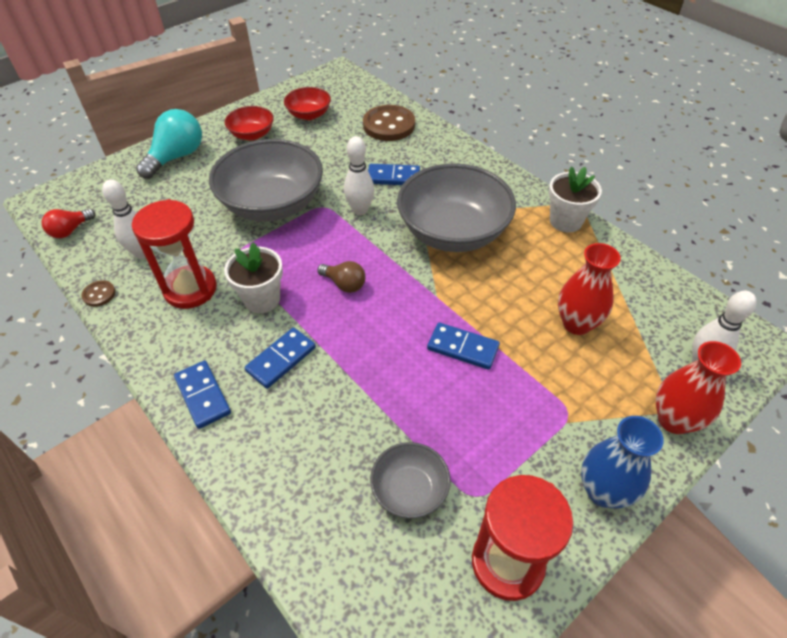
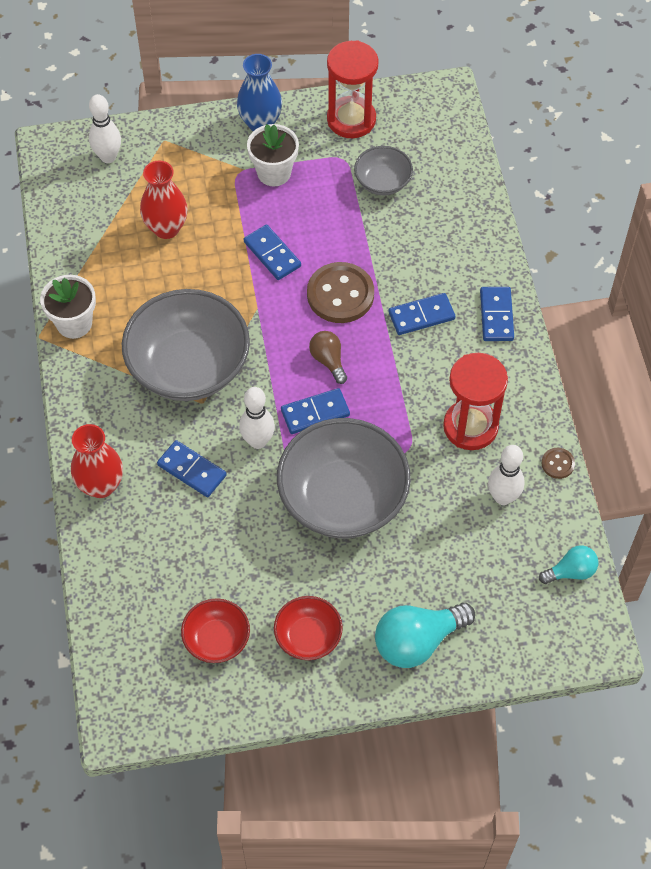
camera: 150 degrees left, 10 degrees up
(70, 230) = (571, 571): red light bulb -> turquoise light bulb
(262, 299) = (410, 382): white flower pot -> white flower pot (274, 173)
(329, 244) = (315, 413): none -> blue domino
(389, 125) = (134, 561): brown button -> brown button (340, 294)
(674, 420) = (171, 135): red vase -> red vase (101, 485)

